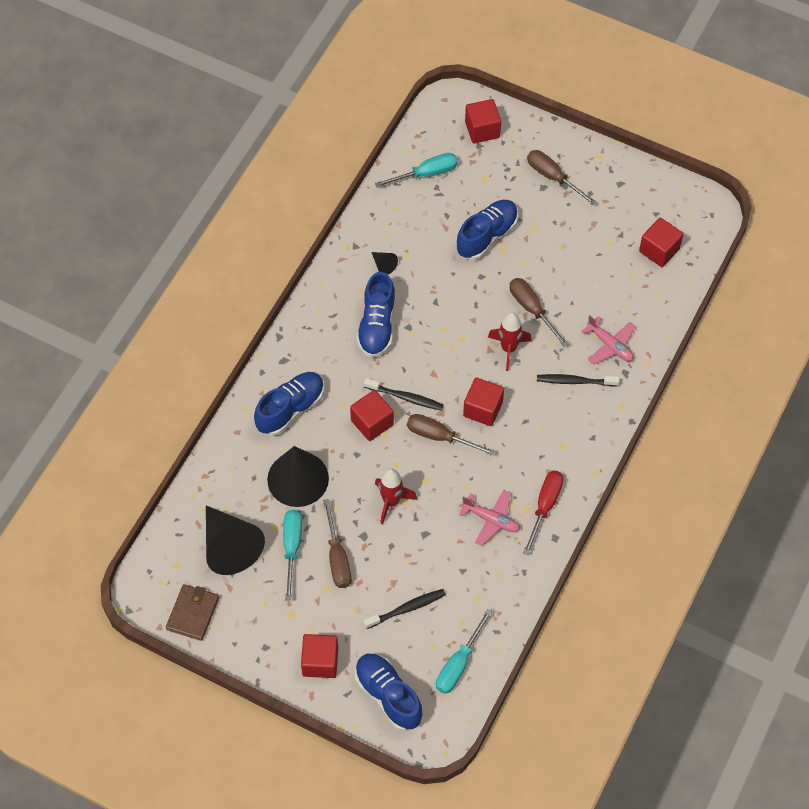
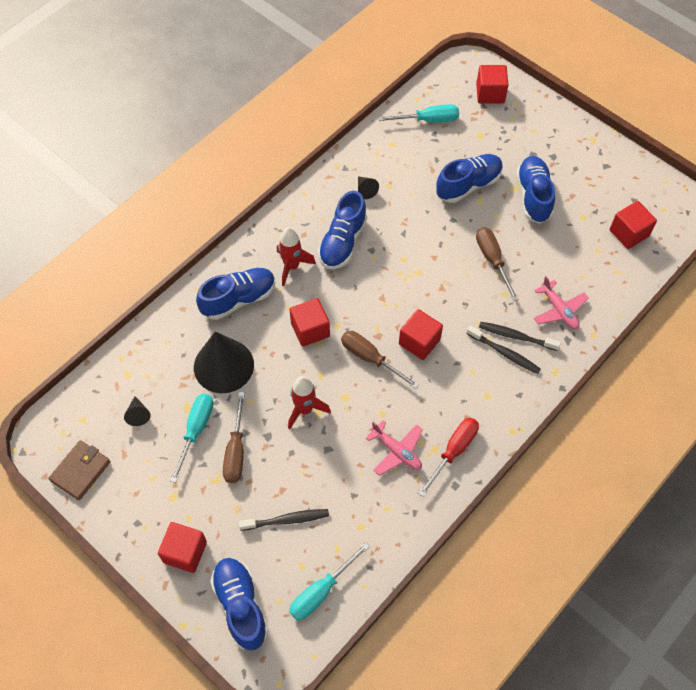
camera: 15 degrees right, 0 degrees up
(229, 546) = (138, 414): black cone -> black cone, size x0.42
(405, 397) = (349, 313): black toothbrush -> black toothbrush (504, 353)
(508, 349) = (460, 291): red rocket -> red rocket (292, 266)
(553, 177) = (544, 147): brown screwdriver -> none
(555, 233) = (533, 196): none -> blue shoe

